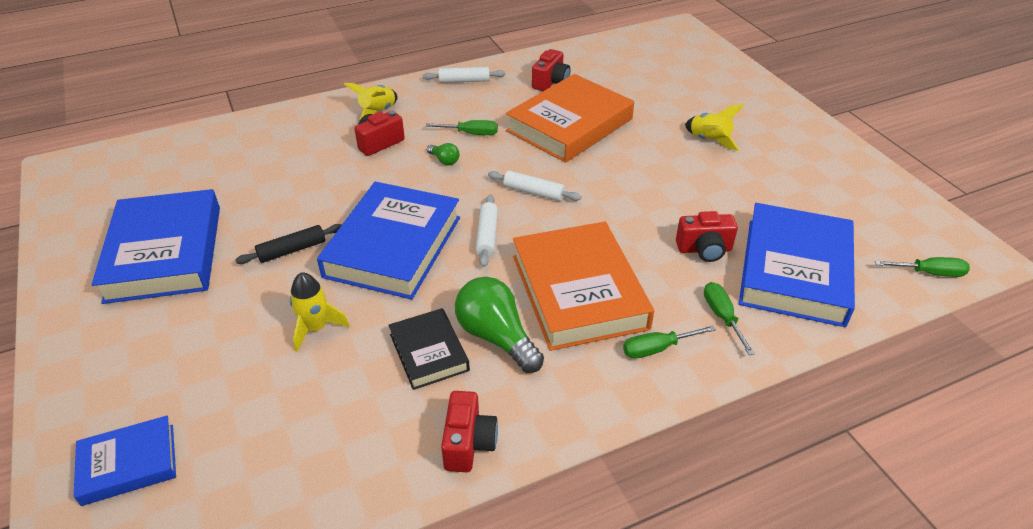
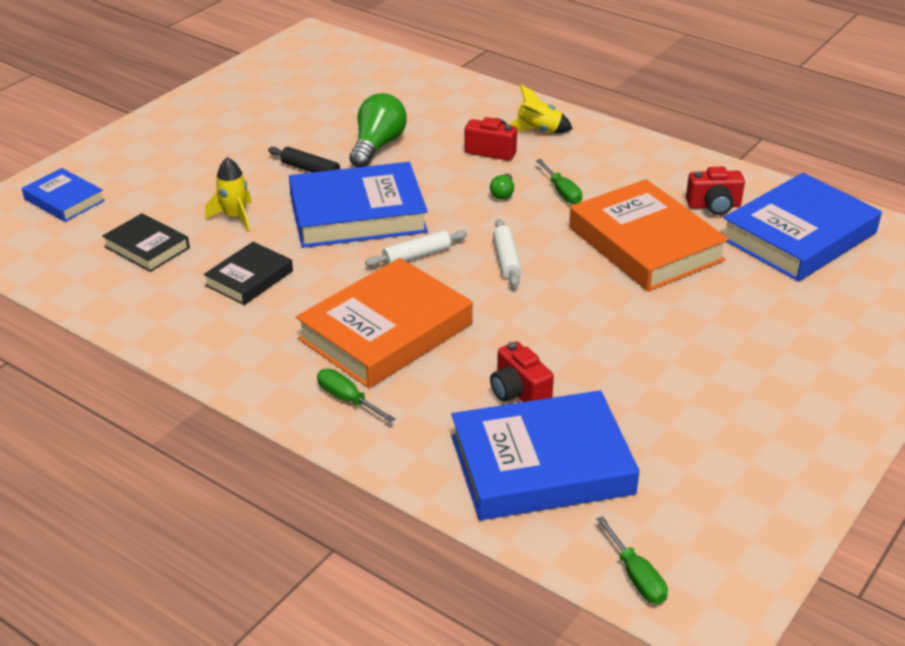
camera: 60 degrees right, 5 degrees down
(164, 253) = (260, 120): blue book -> blue book (798, 235)
(302, 415) = (147, 247): none -> black book
(464, 81) = (649, 155): white rolling pin -> none
(468, 443) = (170, 331): red camera -> none
(496, 337) = (292, 305): green light bulb -> green light bulb (377, 146)
(569, 125) = (645, 244): orange book -> orange book turned 45 degrees clockwise
(709, 140) = (727, 346): yellow rocket -> none
(722, 317) = (424, 430): green screwdriver -> none

